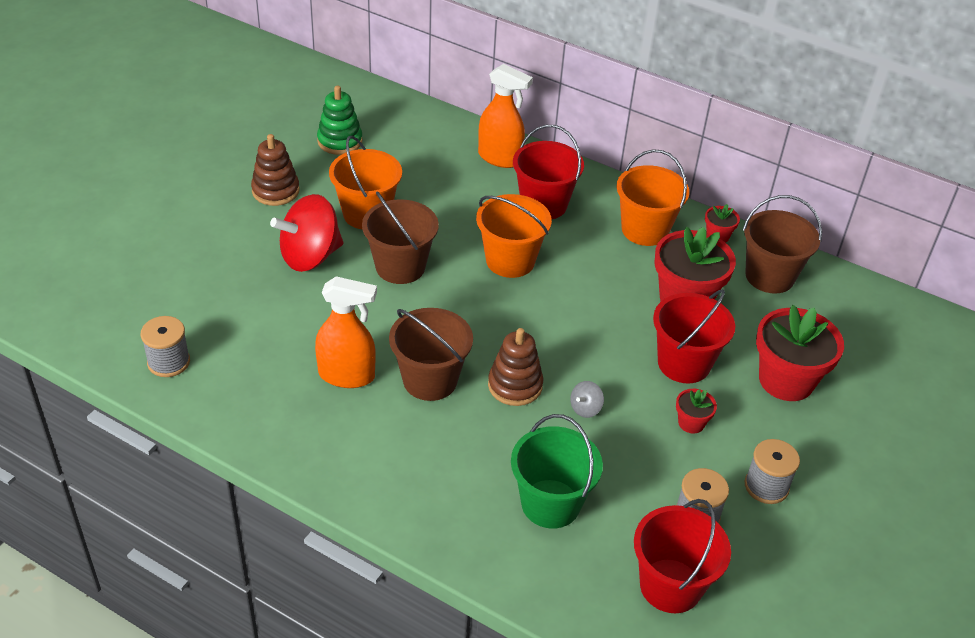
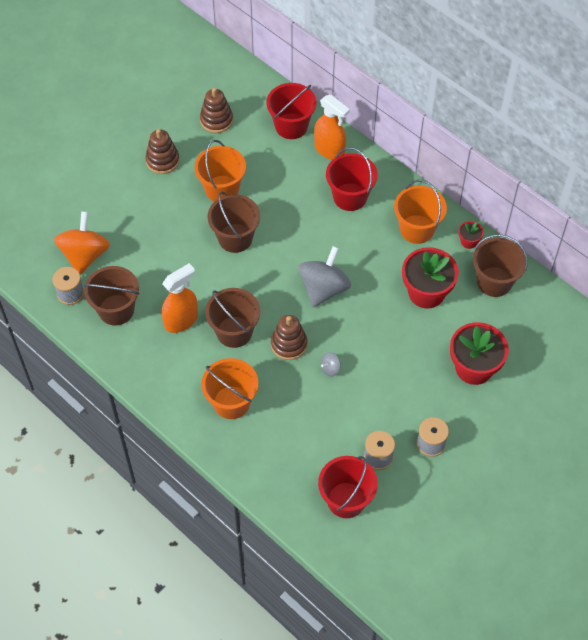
camera: 15 degrees right, 15 degrees up
(183, 311) = (85, 255): none -> orange spinning top
(244, 374) = (116, 310): none -> brown bucket
(310, 256) = (176, 221): red spinning top -> none
(340, 141) = (216, 120): green stacking toy -> brown stacking toy
(347, 375) = (181, 320): orange spray bottle -> orange spray bottle turned 60 degrees counterclockwise
(510, 261) = (312, 243): orange bucket -> orange bucket (231, 402)
(543, 311) = (324, 288): none -> grey spinning top
(550, 504) = (288, 433): green bucket -> none
(684, 363) = (407, 344): red bucket -> red bucket (291, 126)
(691, 423) = (397, 390): red flower pot -> none

